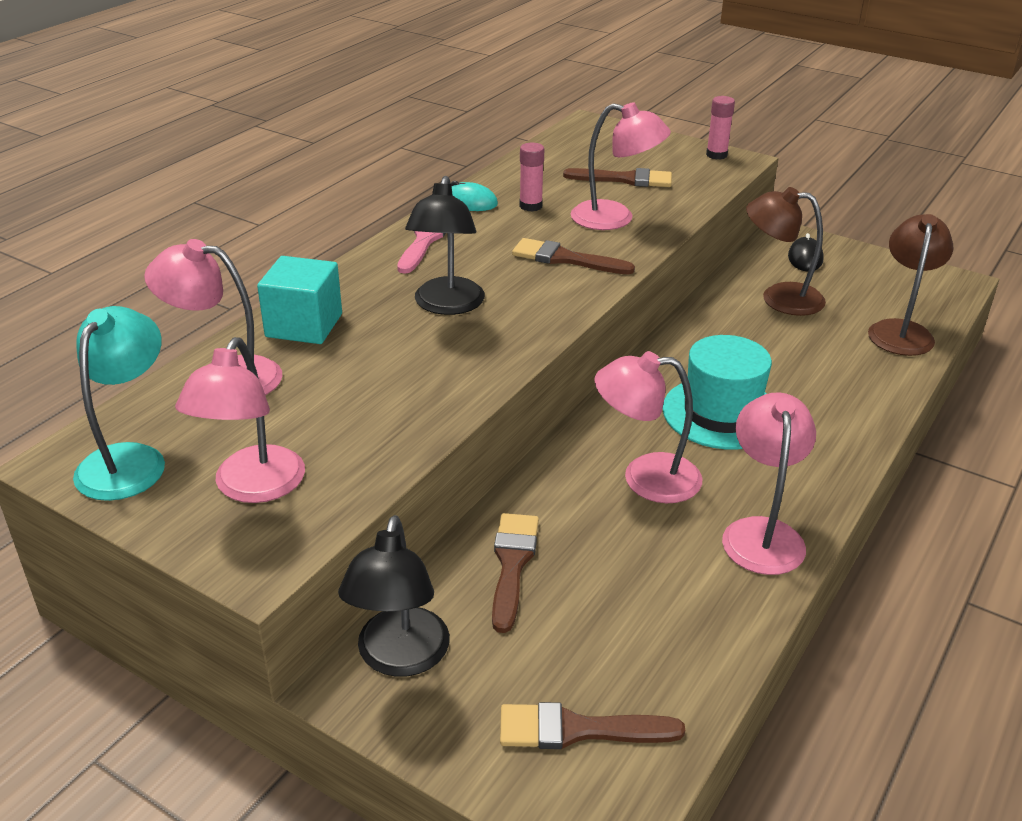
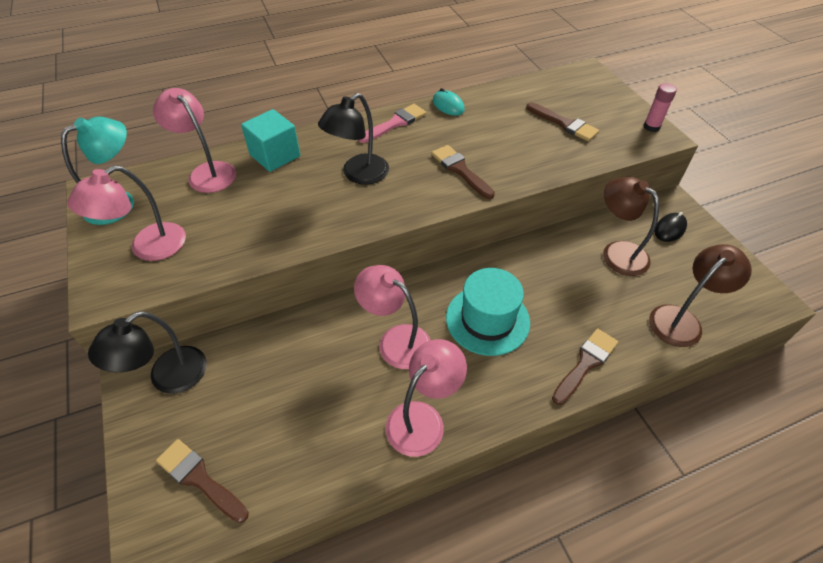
camera: 35 degrees right, 15 degrees up
(512, 564) = (271, 355): brown brush -> brown brush (585, 363)
(530, 206) = (481, 122): pink glue stick -> none
(615, 218) = (524, 152): pink lamp -> none

